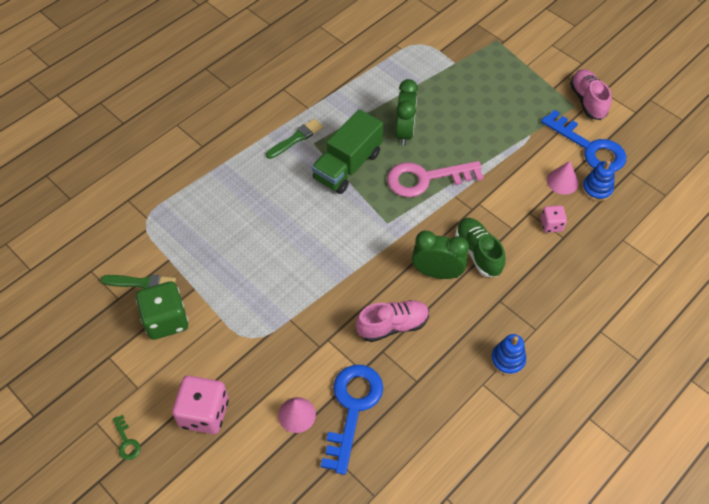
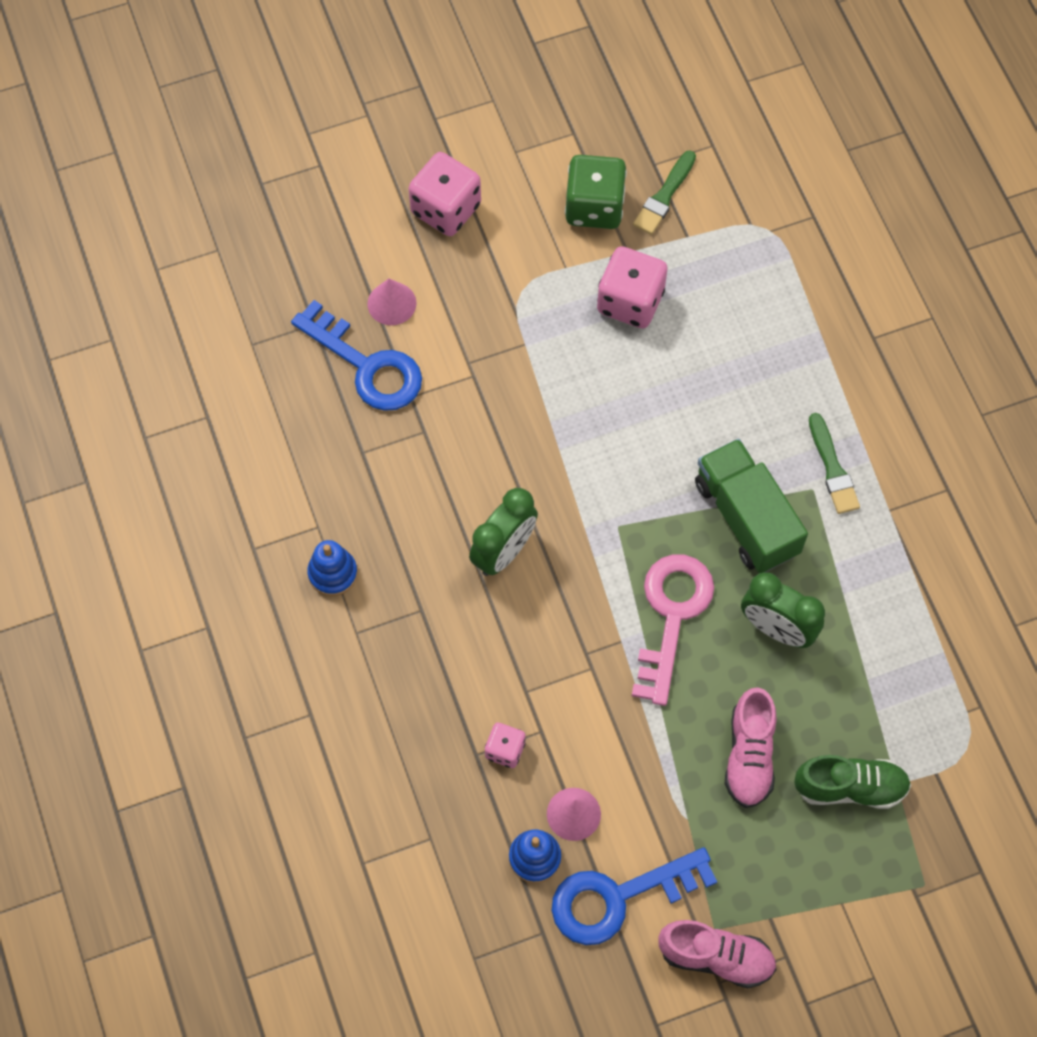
camera: 115 degrees right, 10 degrees up
(126, 442) = (452, 123): green key -> none
(231, 272) = (630, 301): none -> pink dice
(392, 326) = (453, 459): pink shoe -> pink shoe (749, 755)
(478, 253) = (508, 622): green shoe -> green shoe (850, 787)

